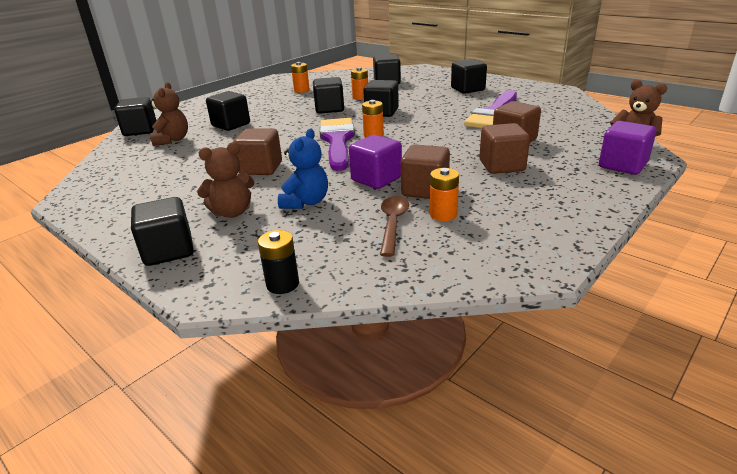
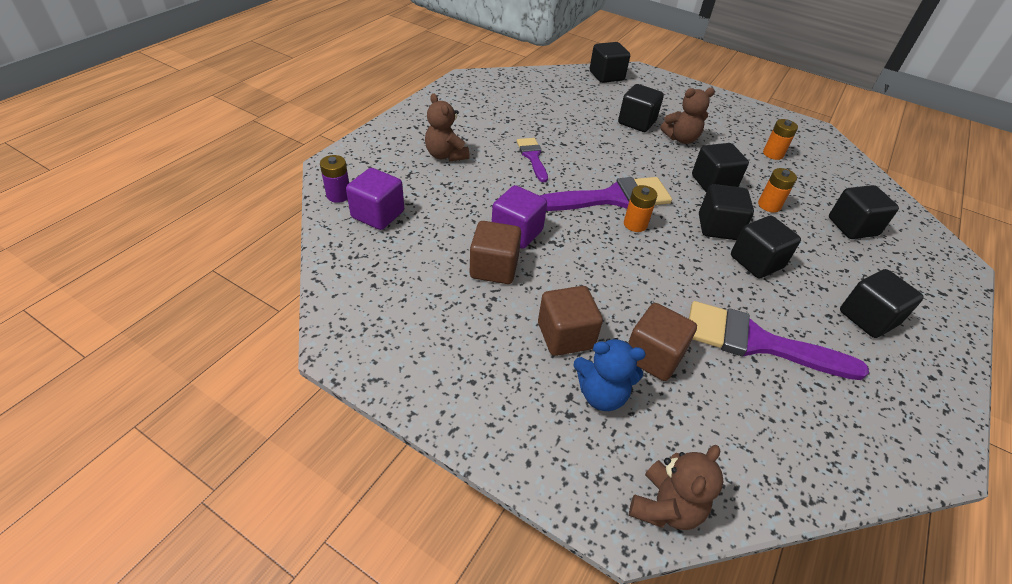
camera: 75 degrees right, 15 degrees up
(168, 251) = (389, 137): black cube -> black cube (756, 262)
(172, 140) = (588, 97): brown teddy bear -> brown teddy bear (681, 139)
(261, 168) = (532, 157): brown cube -> purple brush
(282, 284) = (338, 195): black battery -> purple battery
(306, 202) = (464, 192): blue teddy bear -> blue teddy bear (601, 394)
(393, 224) = (423, 247): brown spoon -> none
(443, 214) = (441, 281): orange battery -> none
(622, 165) = (588, 474): purple cube -> purple cube (378, 214)

